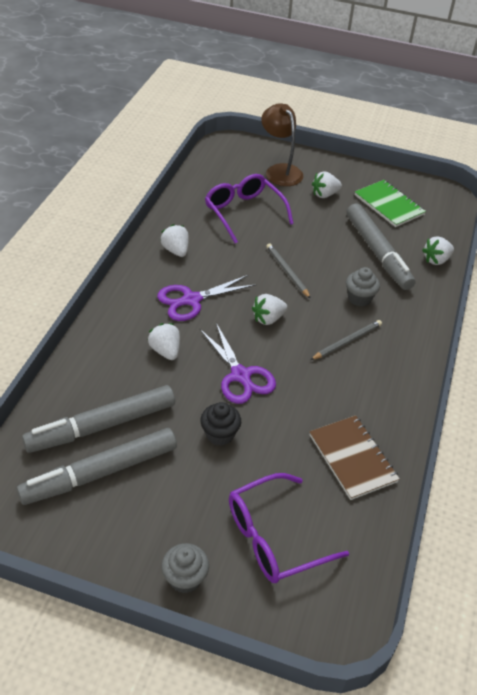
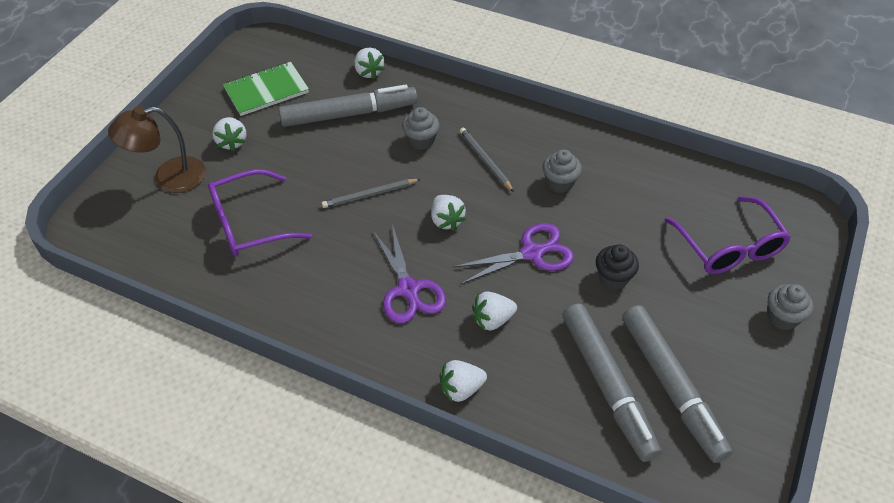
camera: 80 degrees left, 5 degrees up
(176, 250) = (312, 300): white strawberry -> white strawberry (461, 389)
(332, 396) = (559, 183): none -> grey cupcake
(352, 458) = (635, 179): brown notebook -> none

